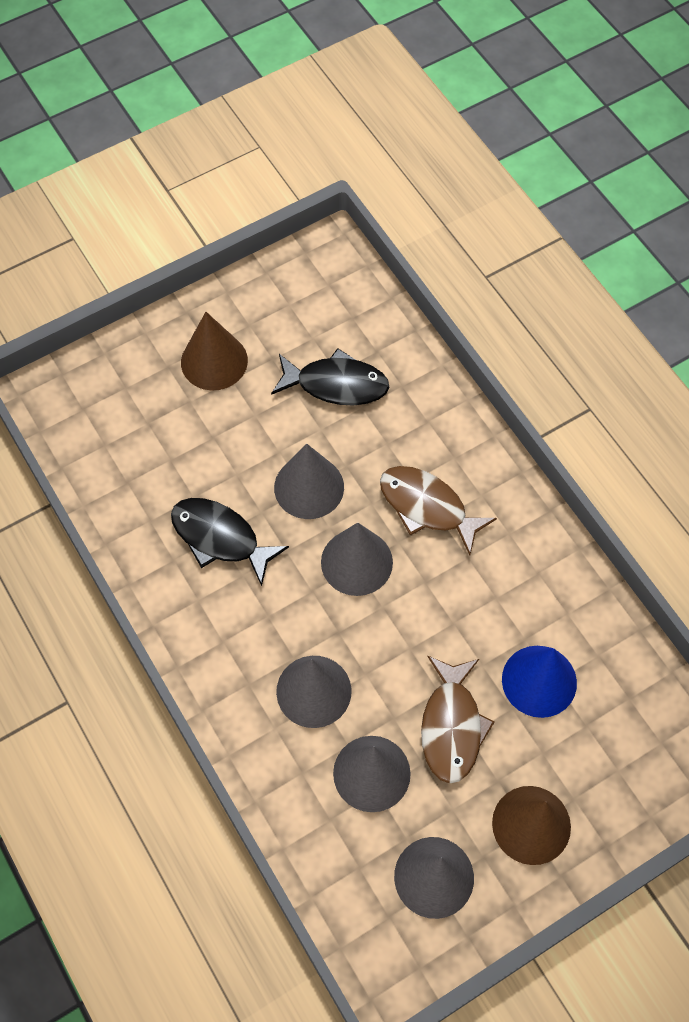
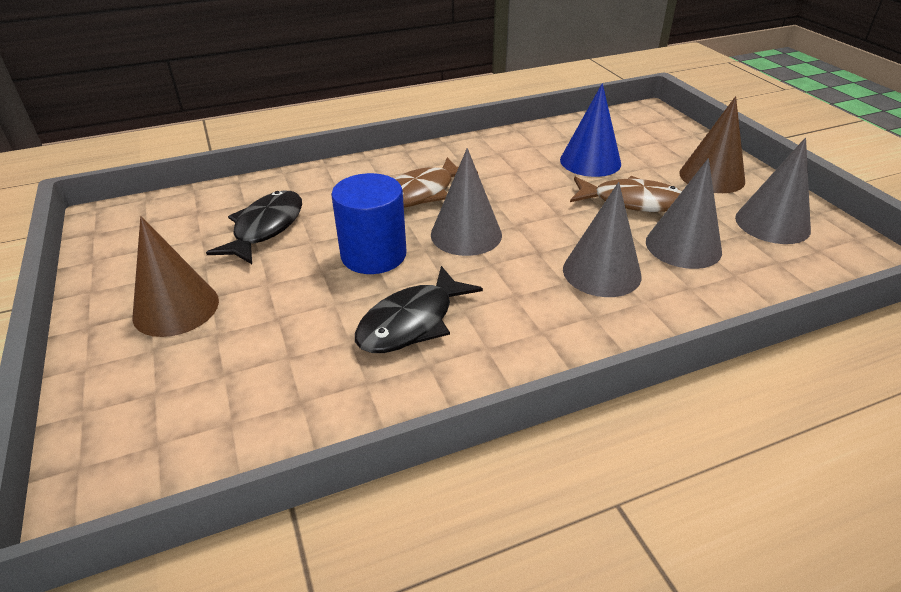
camera: 80 degrees left, 25 degrees down
(309, 487) = (373, 255): grey cone -> blue cylinder

